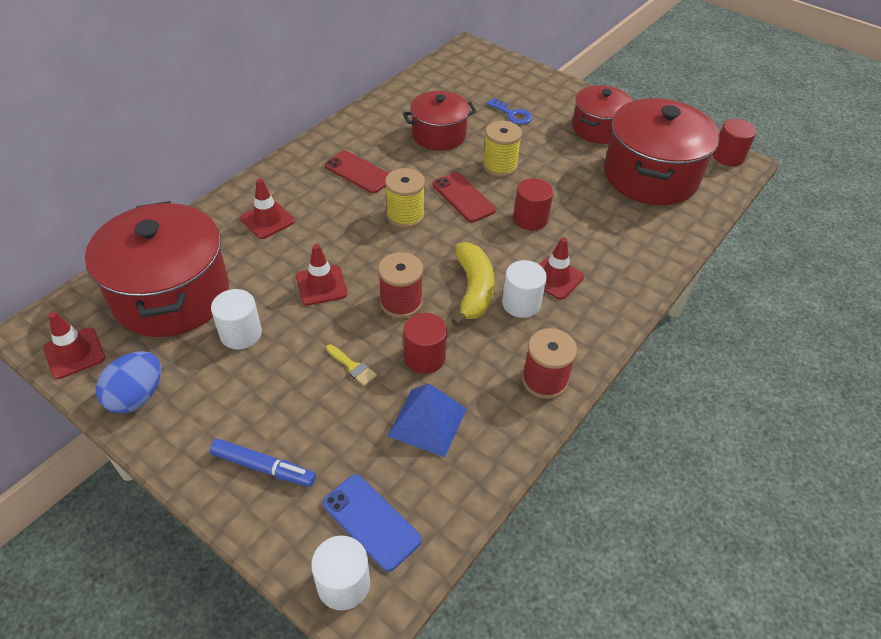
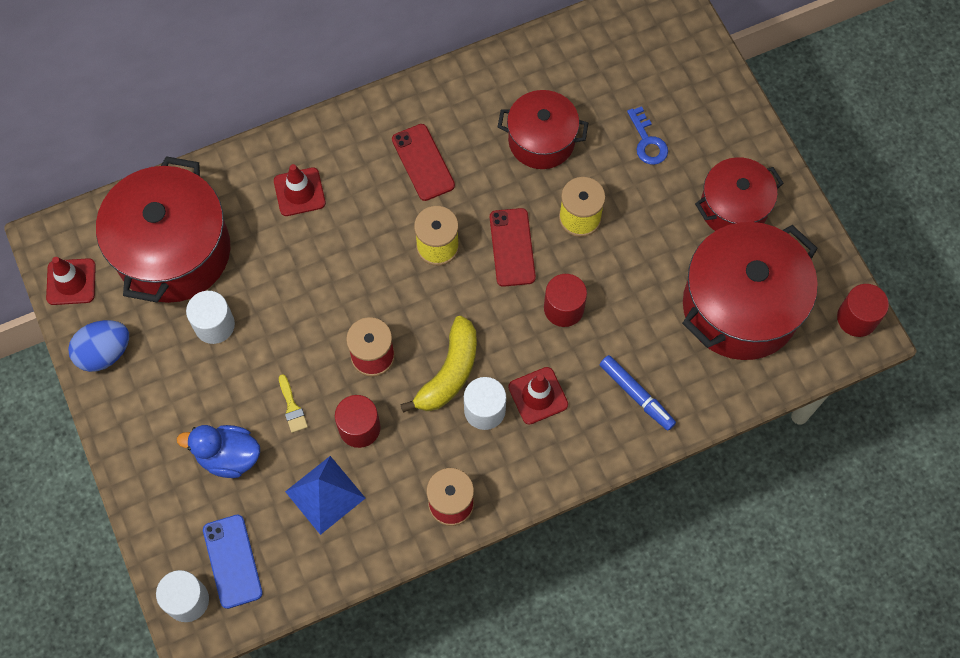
camera: 30 degrees right, 20 degrees up
(263, 467) = (174, 471): blue marker -> blue marker (636, 395)
(313, 431) = (228, 456): none -> blue duck
(321, 285) = (310, 301): red traffic cone -> none

